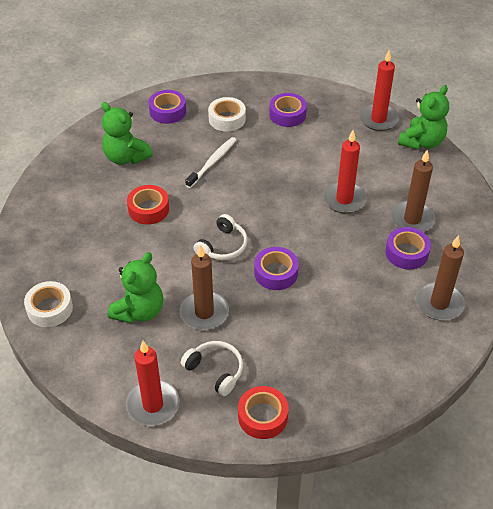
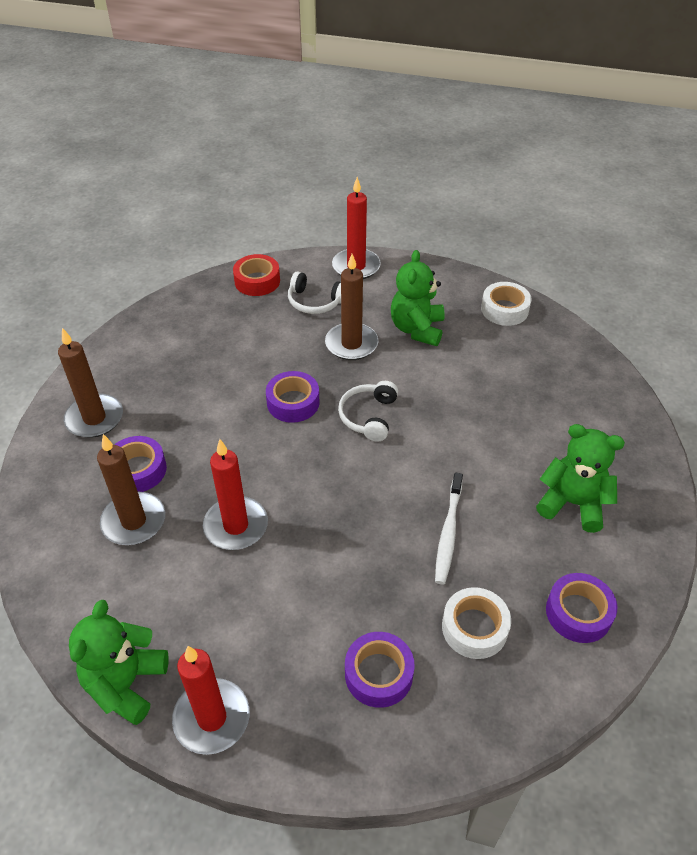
camera: 160 degrees right, 0 degrees up
(148, 209) = (485, 437): red tape -> none

